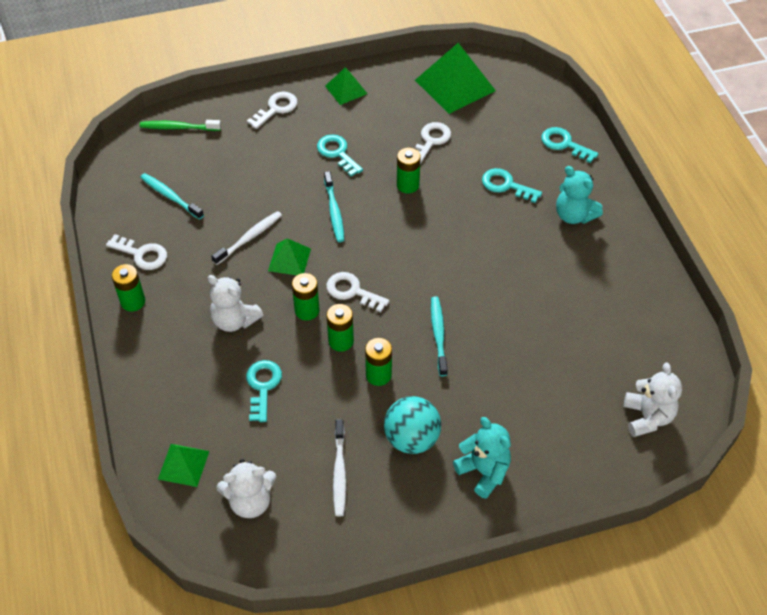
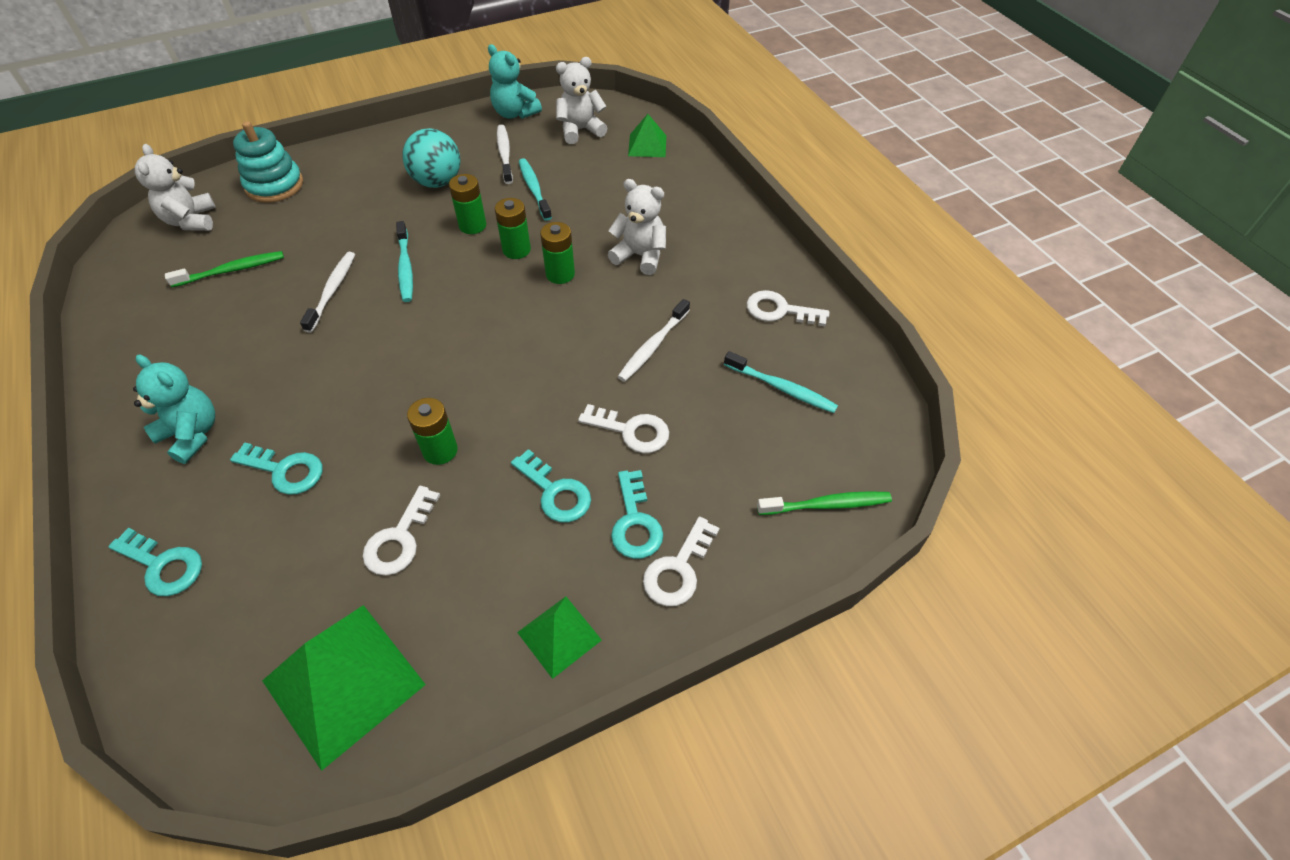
camera: 170 degrees right, 0 degrees up
(133, 301) = (762, 261): green battery -> none
(263, 386) = (591, 204): turquoise key -> turquoise key (635, 522)
(289, 259) = (594, 326): green pyramid -> none
(334, 211) = (546, 396): turquoise toothbrush -> turquoise toothbrush (534, 189)
(352, 291) = (509, 300): white key -> white key (631, 431)
(483, 471) = (370, 167): turquoise teddy bear -> turquoise teddy bear (515, 113)
(498, 319) = (332, 291): none -> white toothbrush
(579, 457) = (274, 185): none -> turquoise stacking toy
(590, 351) = (231, 270): none -> green toothbrush

